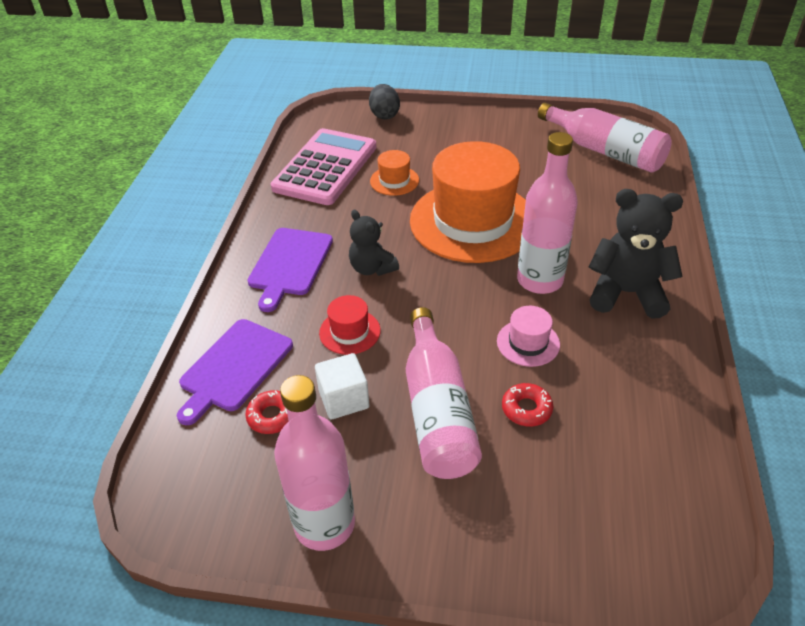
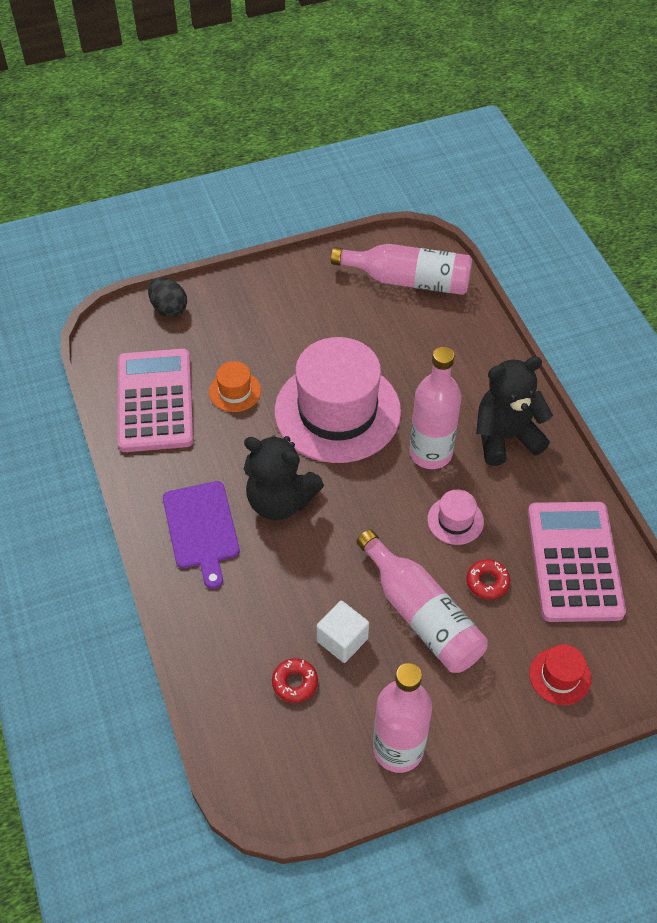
camera: 30 degrees left, 10 degrees up
(234, 368) = (229, 654): purple cutting board -> none
(350, 332) = (304, 575): red hat -> red hat (560, 676)
(372, 268) = (280, 501): black teddy bear -> black teddy bear, size x1.61
(473, 221) = (337, 411): orange hat -> pink hat
(638, 429) = (574, 562): none -> pink calculator

